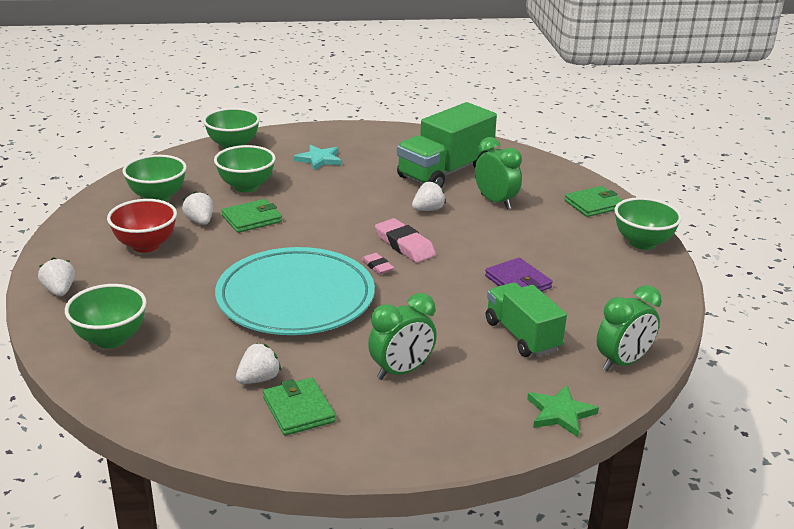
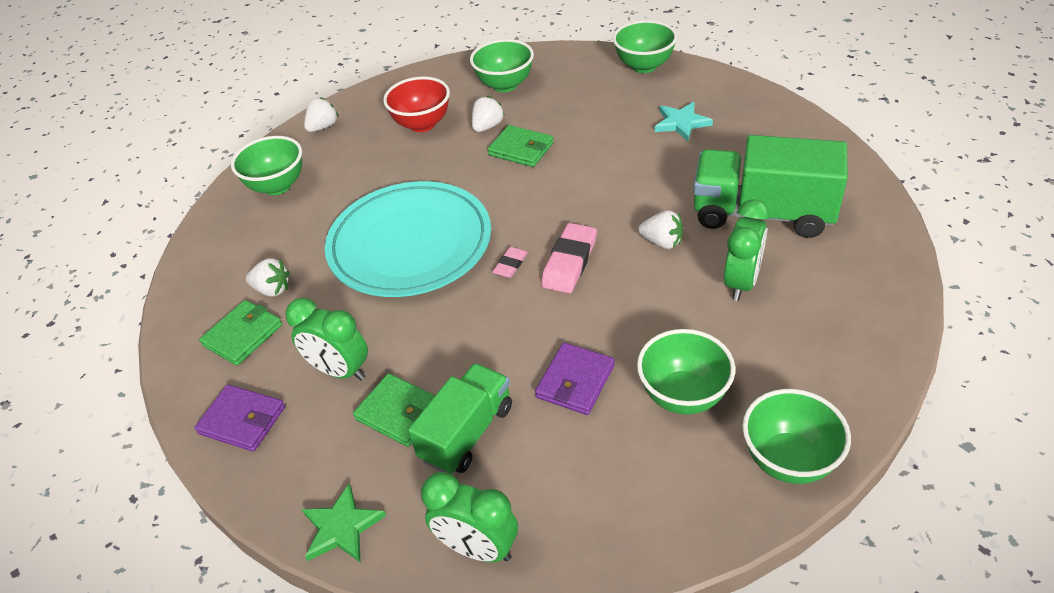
camera: 65 degrees right, 15 degrees up
(246, 186) = (576, 114): green bowl -> green bowl (683, 395)
(404, 435) = (242, 420): none -> purple wallet
(594, 204) = (840, 370): green wallet -> green wallet (399, 412)

